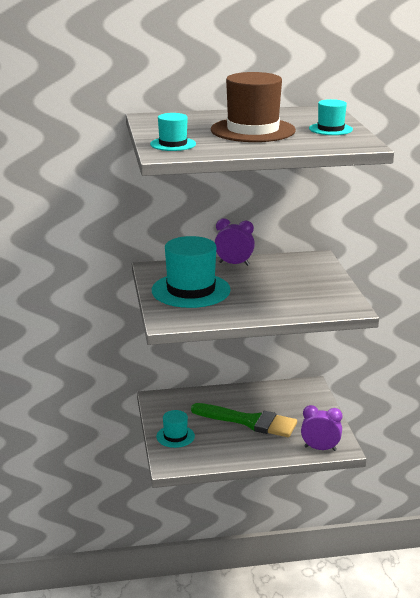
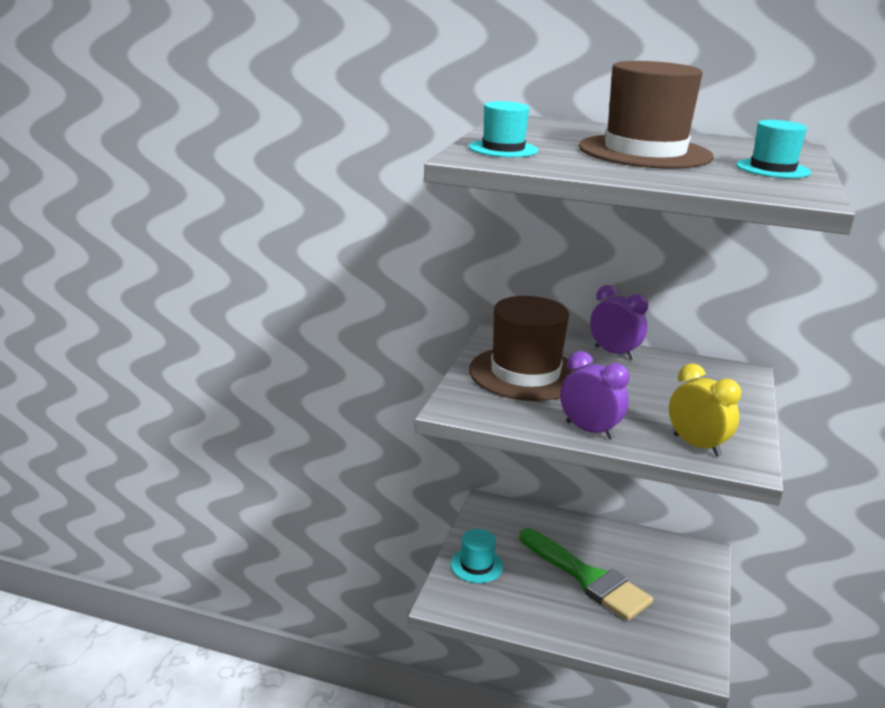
camera: 25 degrees right, 0 degrees up
(191, 290) = (525, 374): turquoise hat -> brown hat
(320, 306) = (696, 445): none -> yellow clock
(320, 448) = (665, 655): purple clock -> purple clock (589, 430)

